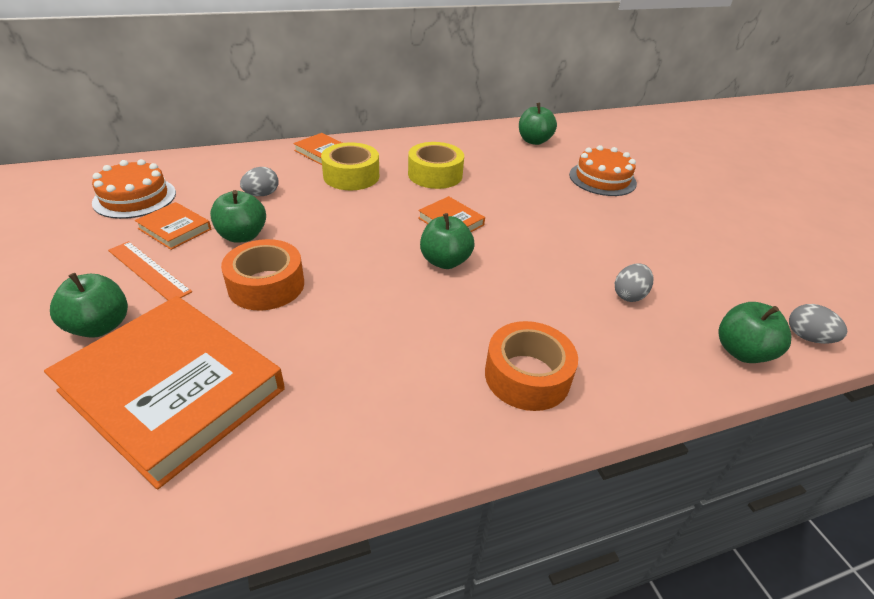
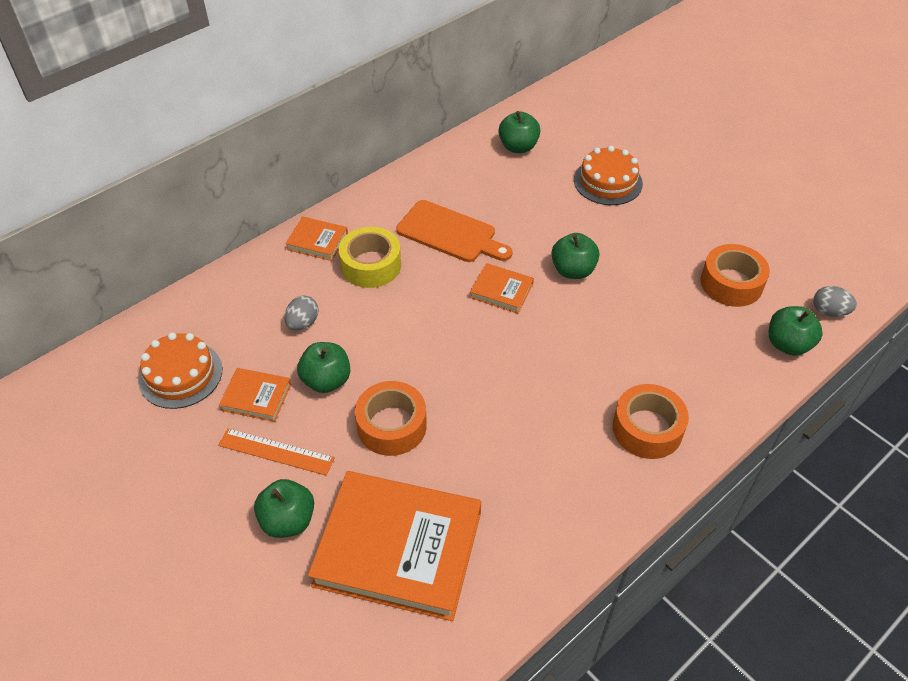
camera: 20 degrees left, 10 degrees up
(435, 175) = (450, 233): yellow tape -> orange cutting board
(445, 261) = (524, 340): green apple -> green apple (573, 270)
(629, 295) = (688, 319): grey egg -> none
(694, 280) = (731, 283): none -> orange tape

